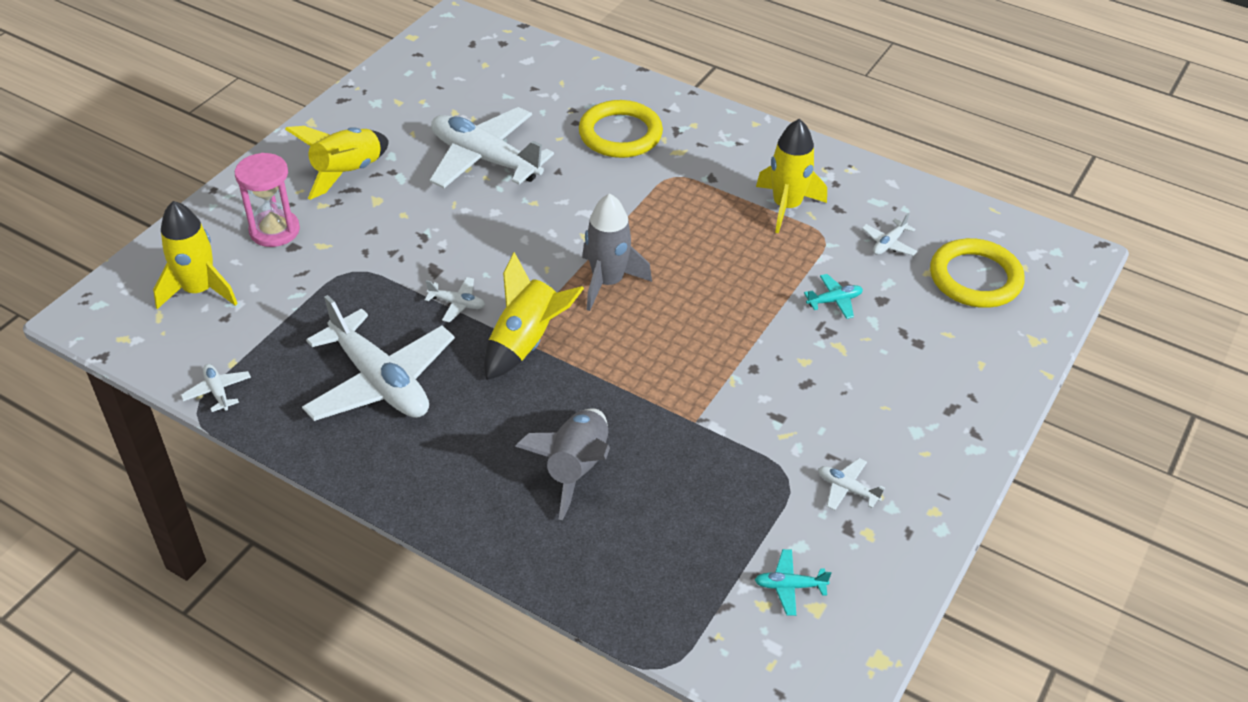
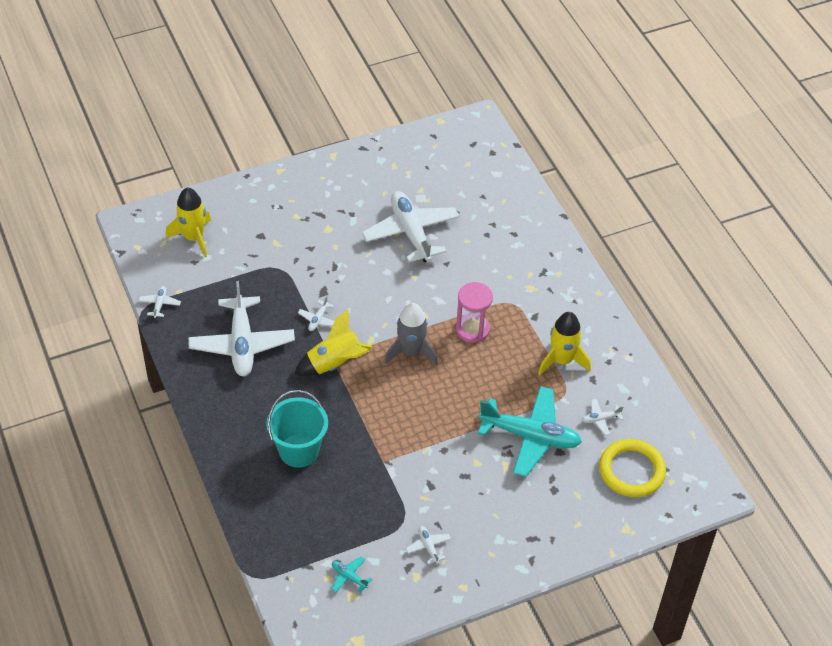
camera: 35 degrees right, 5 degrees up
(274, 230) = (259, 220): pink hourglass -> pink hourglass (472, 329)
(347, 172) = (326, 201): yellow rocket -> none
(457, 304) = (318, 319): white plane -> white plane turned 60 degrees clockwise
(576, 468) = (299, 450): grey rocket -> turquoise bucket
(620, 134) = (506, 257): yellow ring -> none
(834, 301) = (530, 436): turquoise plane -> turquoise plane, size x2.47

